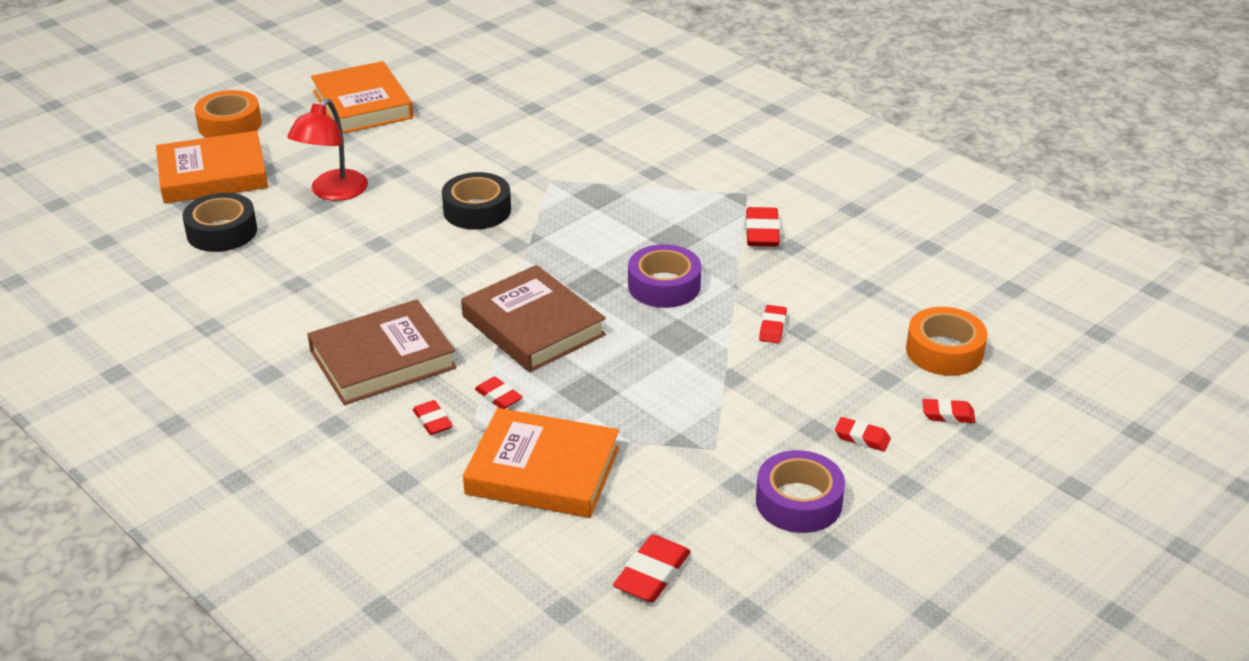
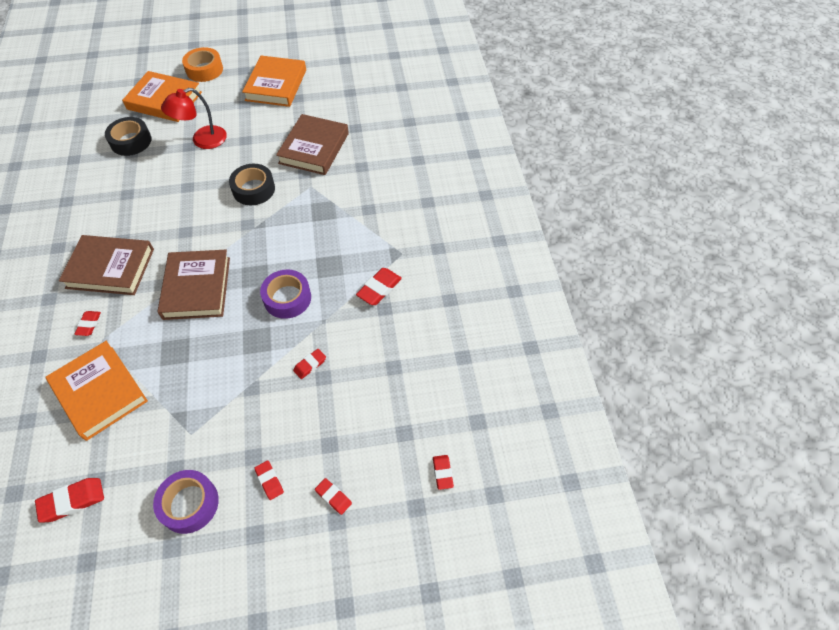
camera: 35 degrees right, 20 degrees up
(498, 397) = (132, 327): red eraser -> red eraser (442, 473)
(504, 144) = (314, 148): none -> brown book
(944, 351) = (384, 446): orange tape -> none

